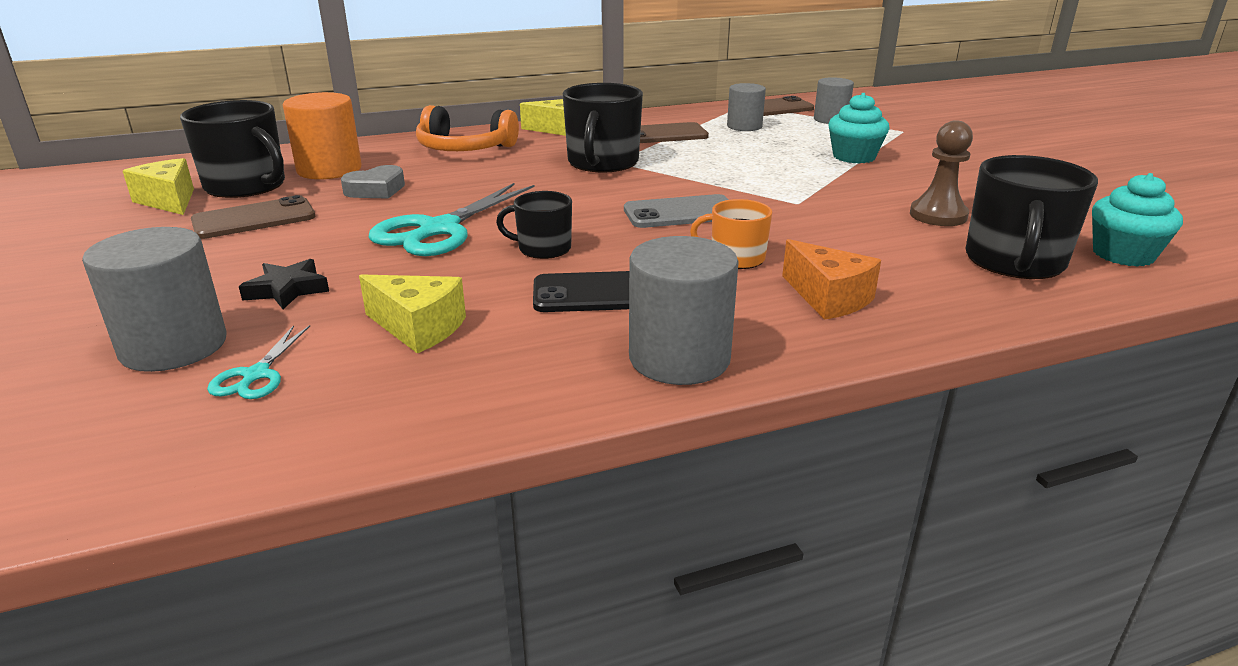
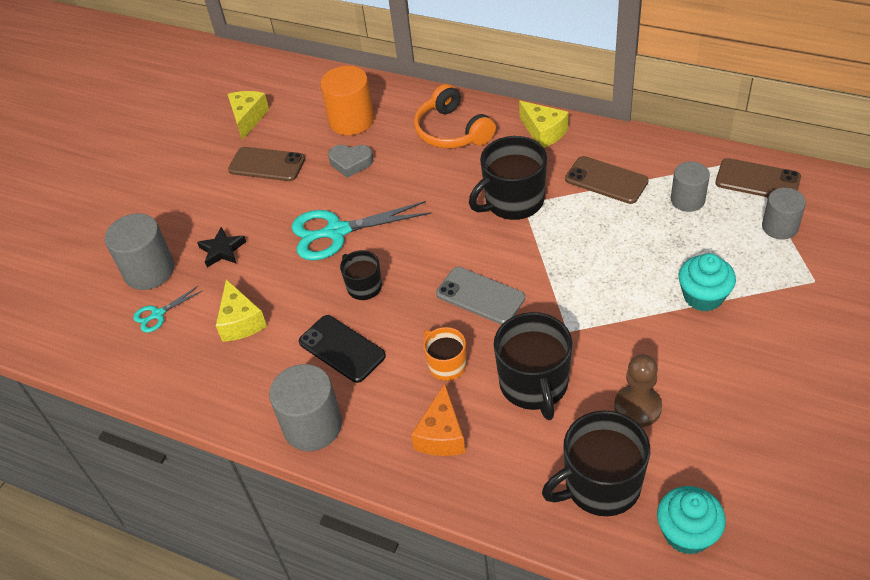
camera: 50 degrees right, 20 degrees up
(246, 186) = (295, 120): black mug -> black mug (534, 384)

